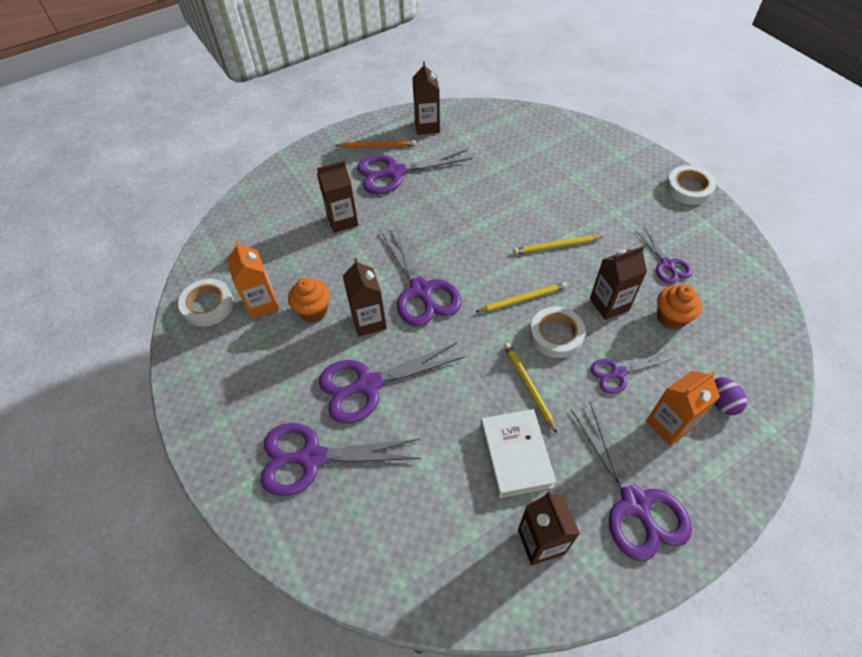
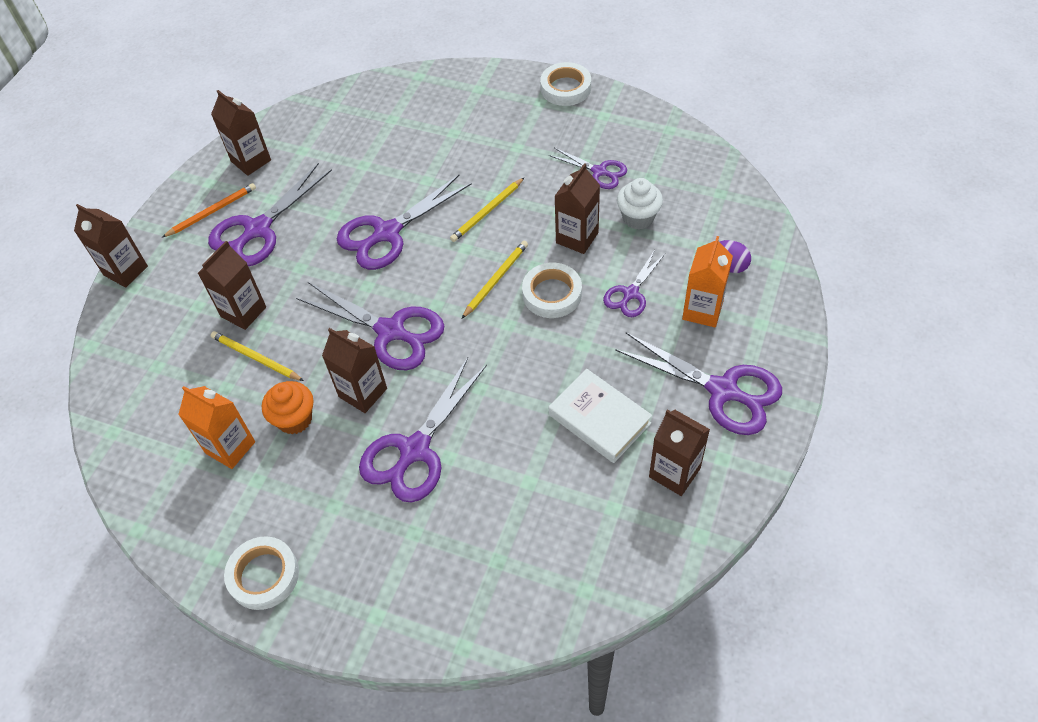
camera: 35 degrees left, 0 degrees up
(208, 305) = (168, 488): white tape -> white tape (264, 575)
(299, 155) = (125, 271): none -> brown carton
(312, 458) = (418, 549): purple scissors -> purple scissors (387, 233)
(528, 386) = (564, 354): yellow pencil -> yellow pencil (256, 358)
(671, 318) = (638, 218): orange cupcake -> white cupcake

